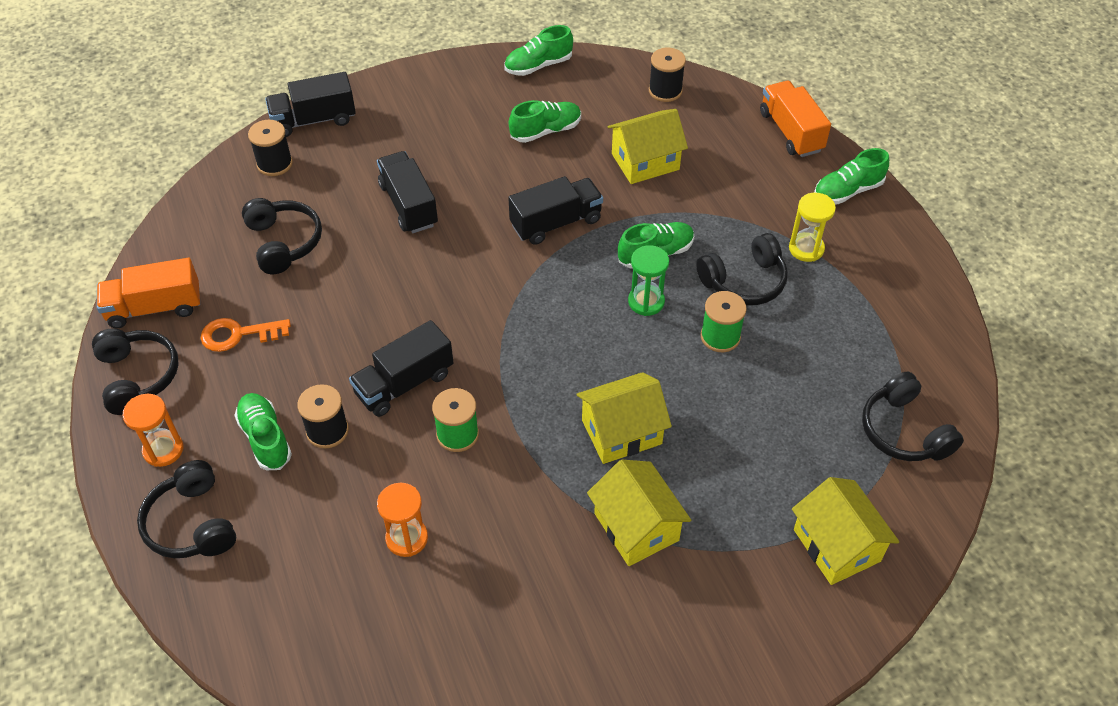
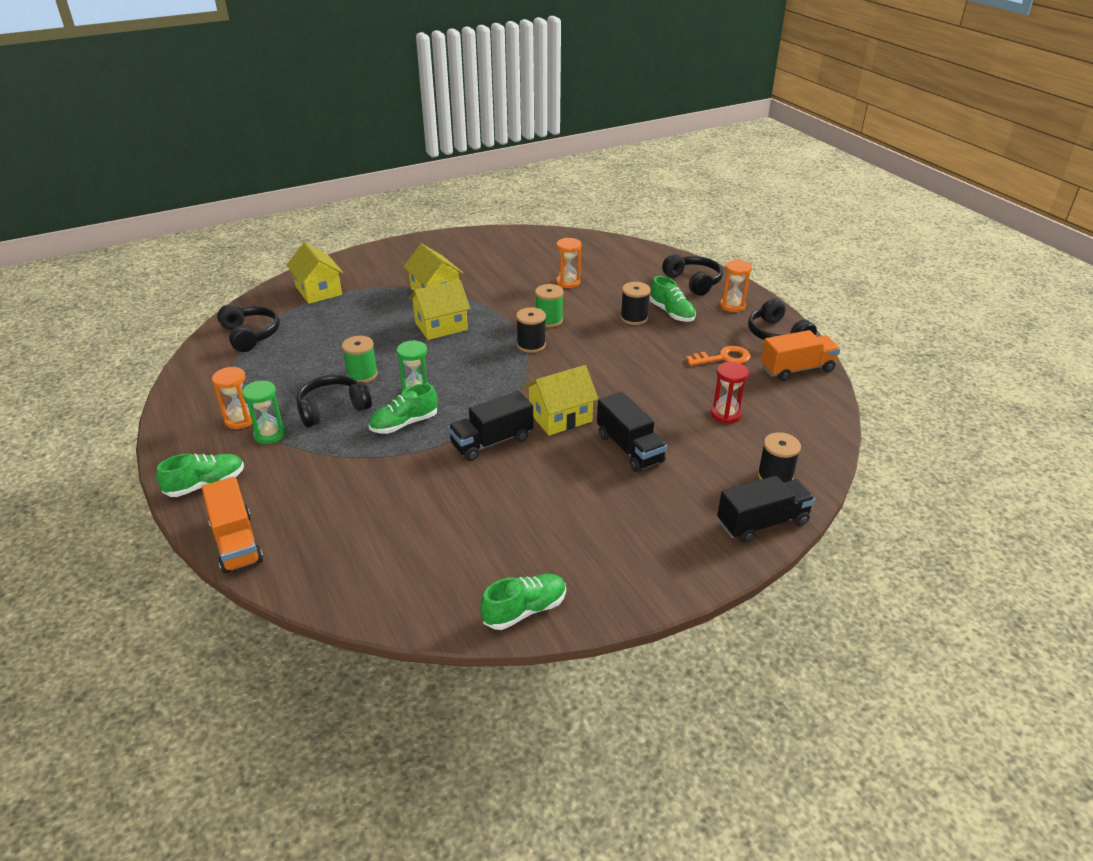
camera: 175 degrees right, 15 degrees down
(283, 242) = (725, 414): black headphones -> red hourglass
(404, 383) = (592, 340): black truck -> none
(546, 131) = (508, 526): green shoe -> none
(645, 161) = (403, 500): yellow house -> yellow house (560, 417)
(665, 91) = (368, 585): black spool -> black spool (531, 345)
(806, 249) = (269, 434): yellow hourglass -> green hourglass
(849, 272) = (240, 420): none -> orange hourglass

